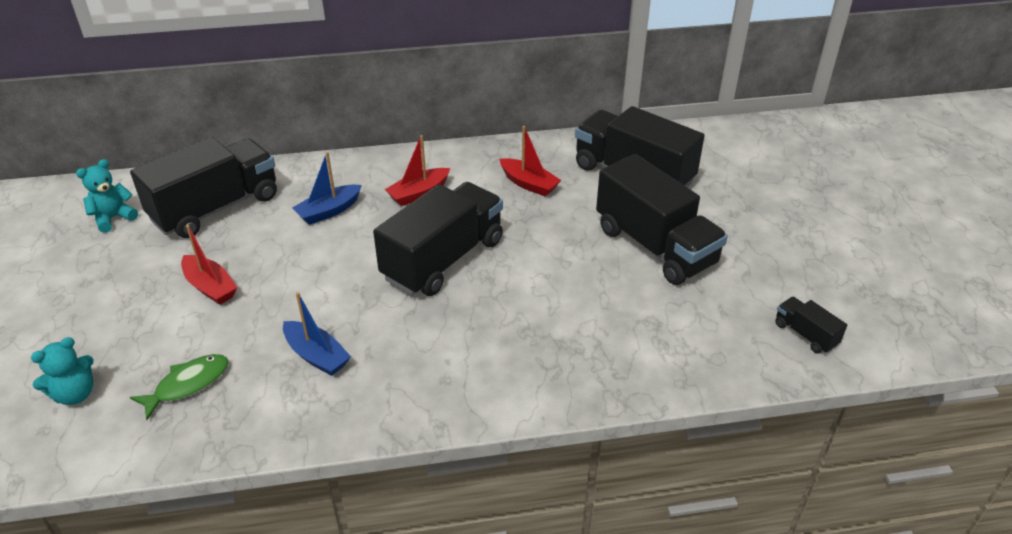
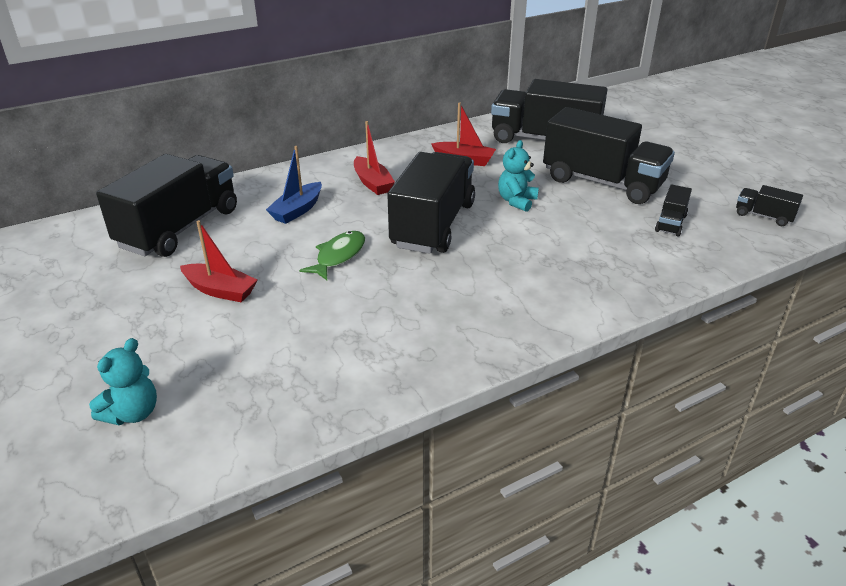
camera: 20 degrees left, 5 degrees down
(113, 218) = (71, 256): turquoise teddy bear -> turquoise teddy bear (516, 201)
(188, 384) = (256, 374): green fish -> green fish (338, 256)
(316, 356) = (371, 320): blue boat -> none
(419, 193) = (372, 183): red boat -> red boat turned 60 degrees counterclockwise
(690, 317) = (670, 223): none -> black truck

